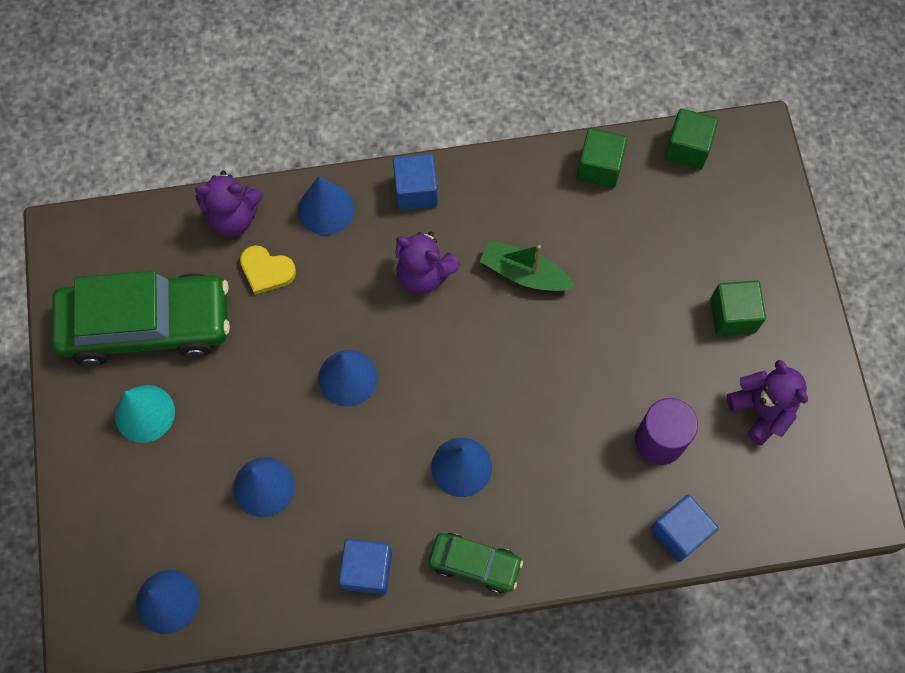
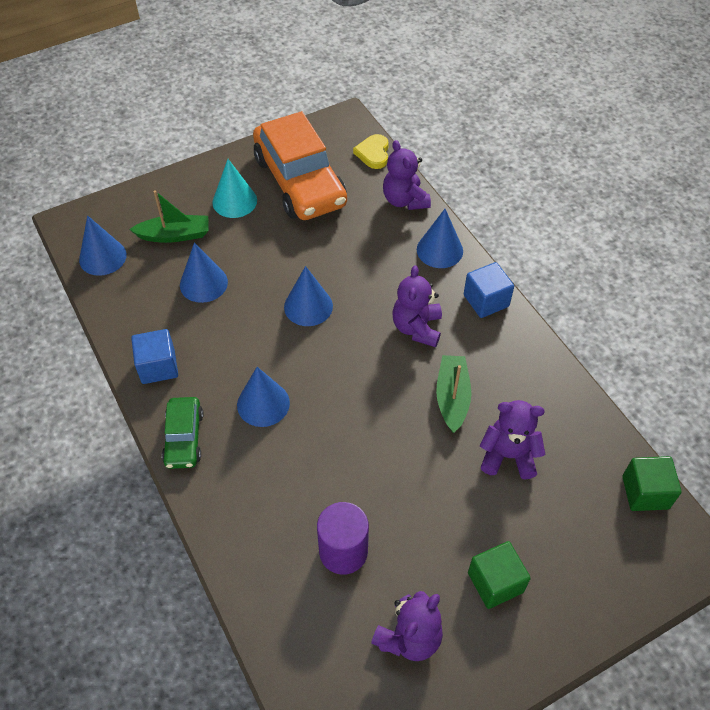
camera: 70 degrees right, 15 degrees down
(147, 325) = (300, 181): green car -> orange car
(170, 502) = (174, 235): none -> green boat
(266, 271) = (372, 231): yellow heart -> yellow heart (373, 153)
(599, 167) = (583, 425): green cube -> none
(609, 249) = (508, 456): none -> purple teddy bear
(679, 532) = (261, 594): blue cube -> none

